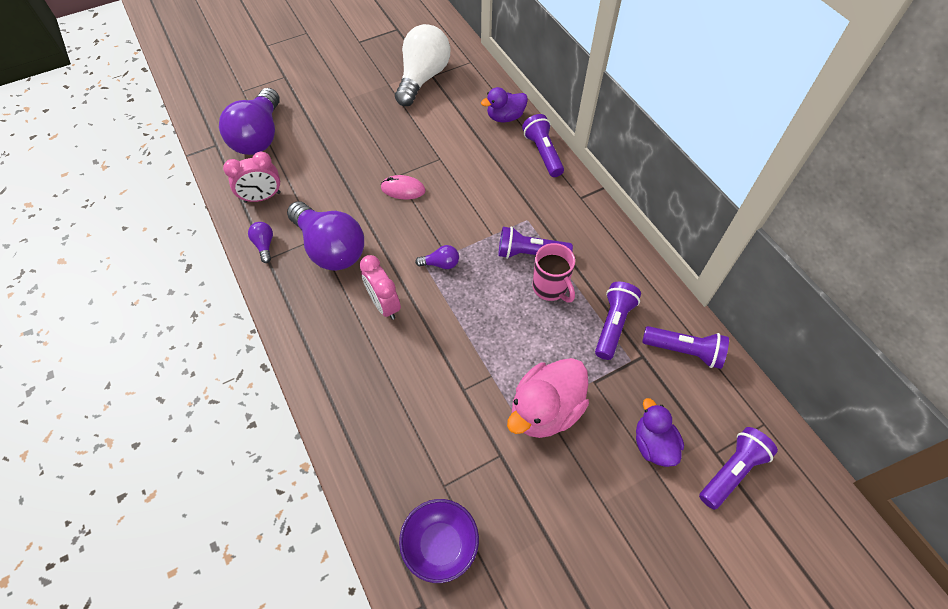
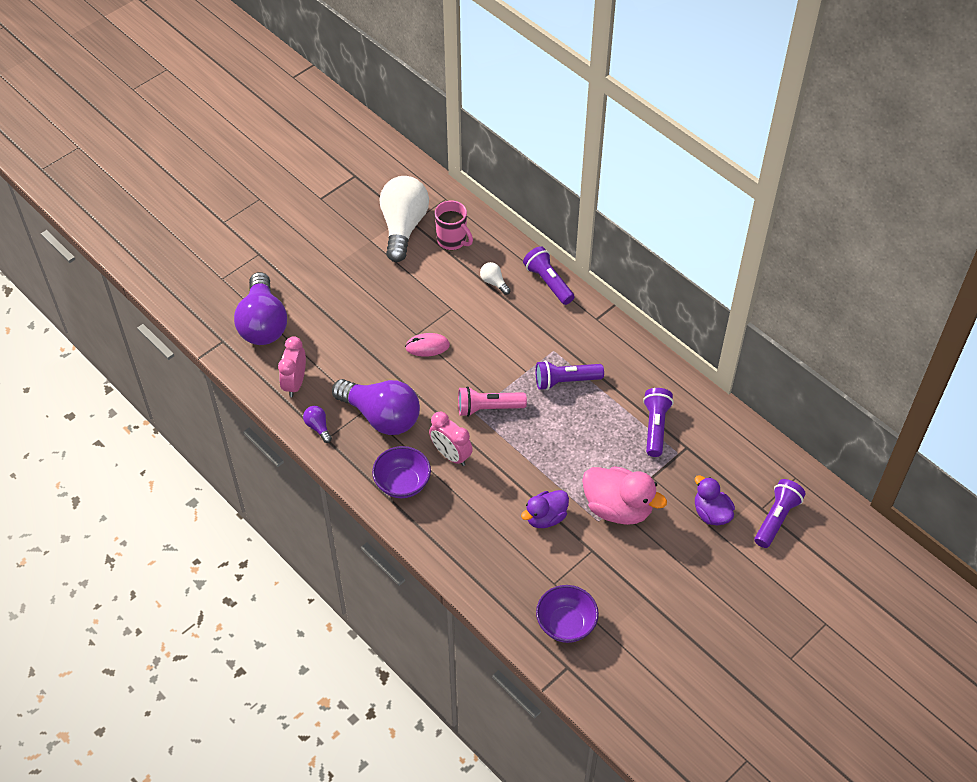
camera: 15 degrees left, 5 degrees down
(262, 197) = (295, 383): pink clock -> pink clock turned 135 degrees clockwise
(322, 324) = (402, 483): none -> purple bowl
(441, 264) = (488, 408): purple light bulb -> pink flashlight
(489, 143) = (494, 282): none -> white light bulb
(505, 117) = (500, 252): purple duck -> purple duck (545, 517)
(545, 410) = (618, 508): pink duck -> pink duck turned 90 degrees counterclockwise
(550, 288) = (593, 408): pink mug -> pink mug (452, 241)
(684, 351) = (720, 435): purple flashlight -> none

